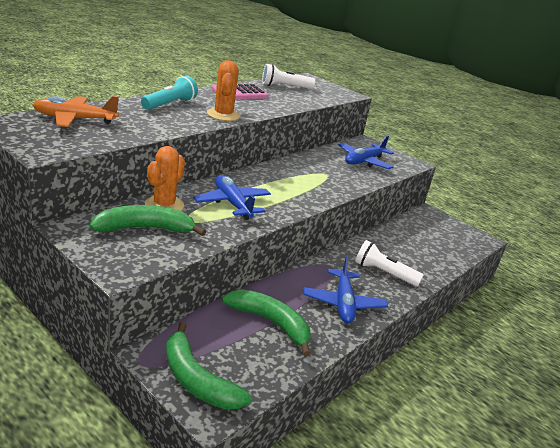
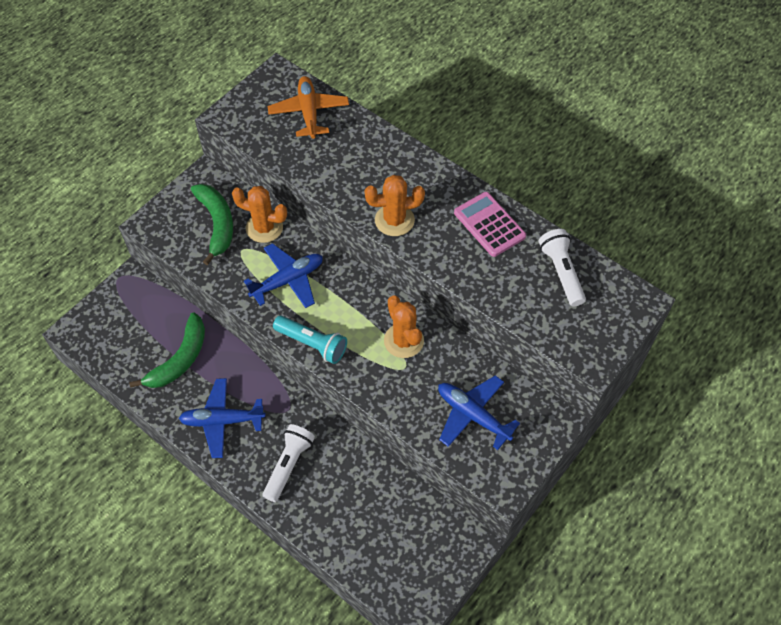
camera: 90 degrees right, 30 degrees up
(170, 104) = (398, 168): turquoise flashlight -> turquoise flashlight (312, 344)
(197, 380) = (105, 316): green banana -> none
(303, 170) = (403, 341): none -> orange cactus

